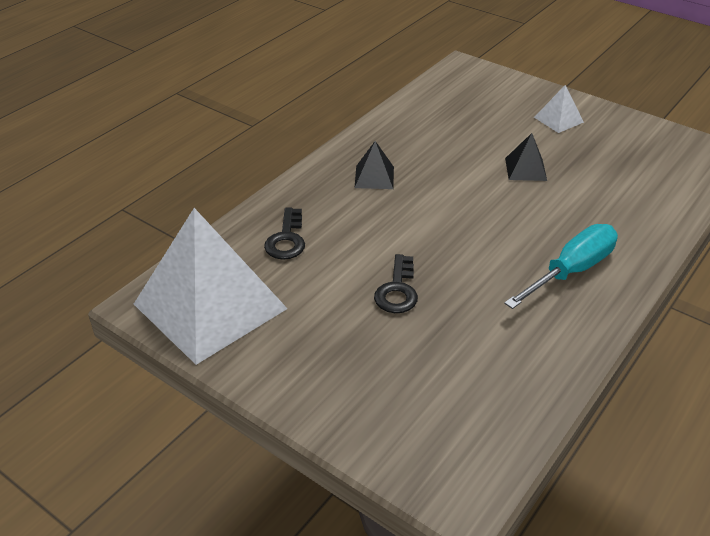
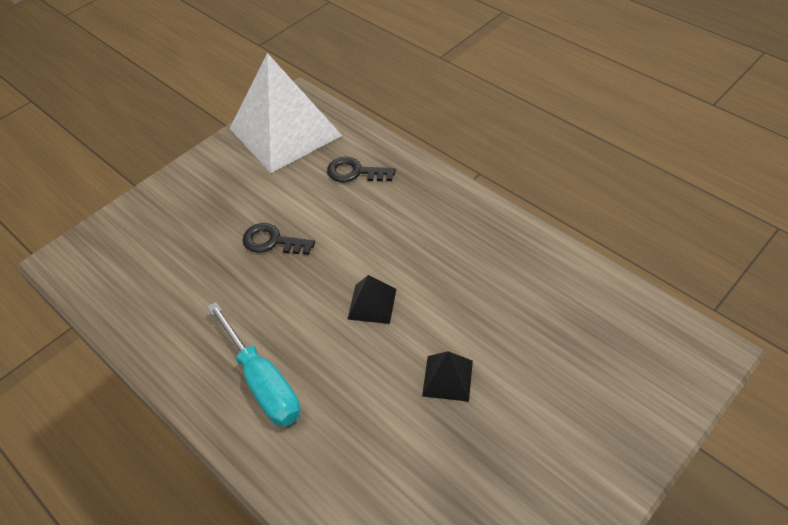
camera: 100 degrees right, 10 degrees up
(374, 177) = (443, 236): black pyramid -> black pyramid (372, 304)
(558, 119) = (565, 444): white pyramid -> none

